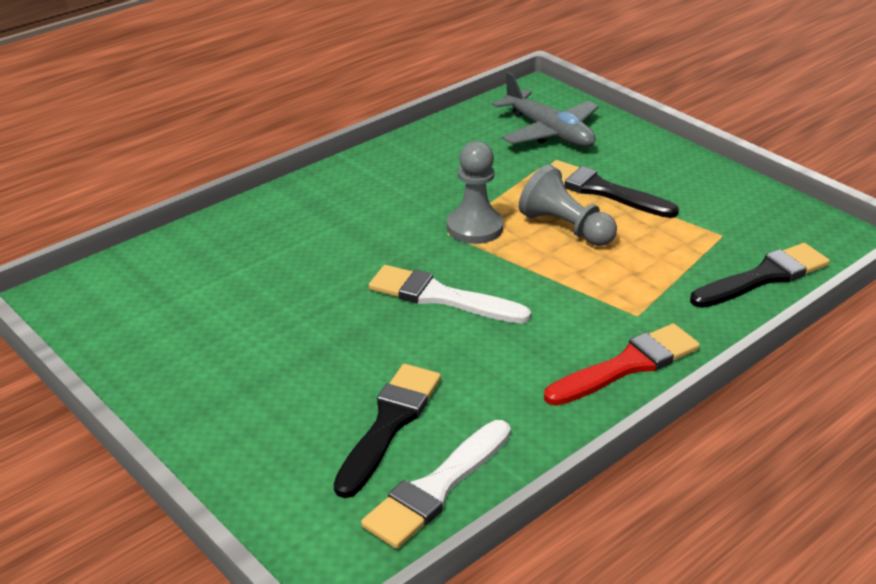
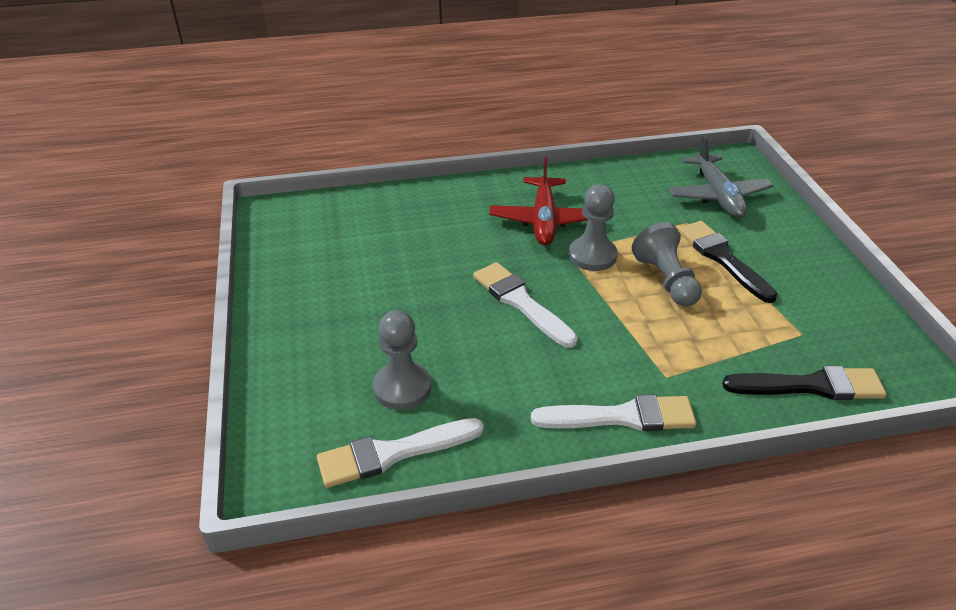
camera: 30 degrees right, 5 degrees up
(389, 424) = (402, 388): black brush -> grey pawn
(394, 208) = (544, 220): none -> red plane
(627, 365) = (622, 417): red brush -> white brush

